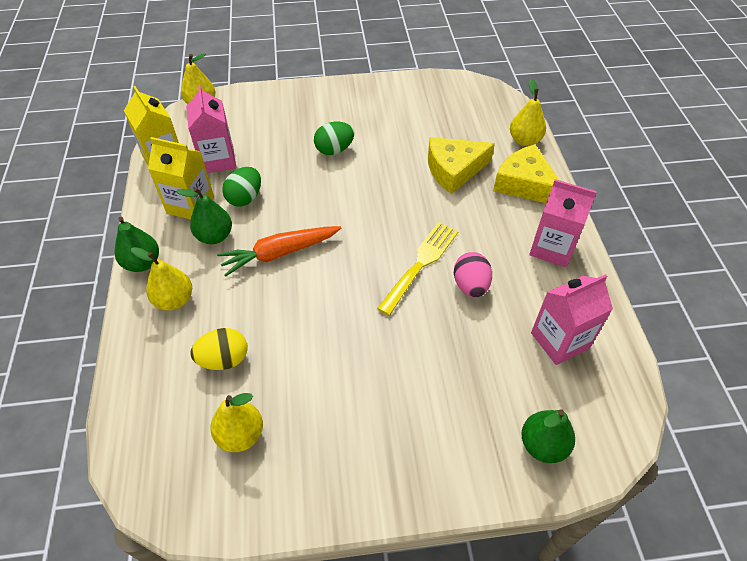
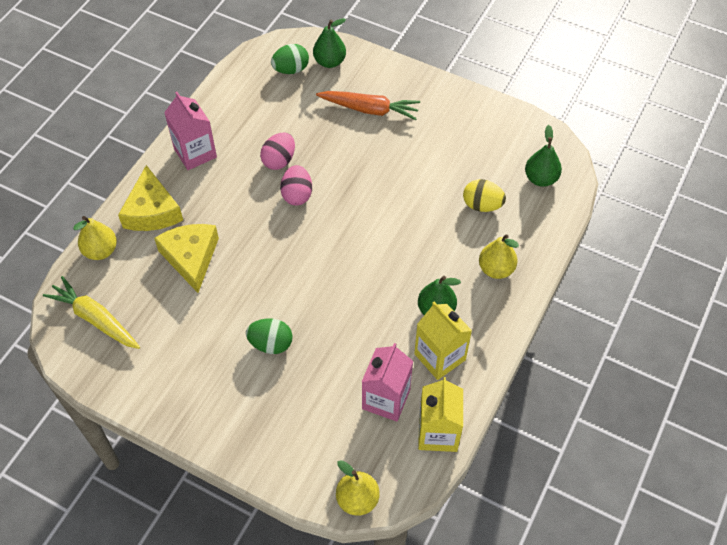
camera: 145 degrees left, 5 degrees up
(142, 263) = (507, 318): green pear -> green pear (540, 178)
(240, 435) = (495, 155): yellow pear -> none
(245, 198) = (388, 335): green egg -> green egg (291, 69)
(279, 253) = (394, 263): orange carrot -> orange carrot (370, 109)
(421, 263) = (297, 195): yellow fork -> pink egg
(454, 170) = (191, 258): yellow cheese -> yellow cheese turned 120 degrees counterclockwise
(473, 105) = (95, 319): none -> yellow carrot
(559, 340) = (261, 99): pink carton -> none

